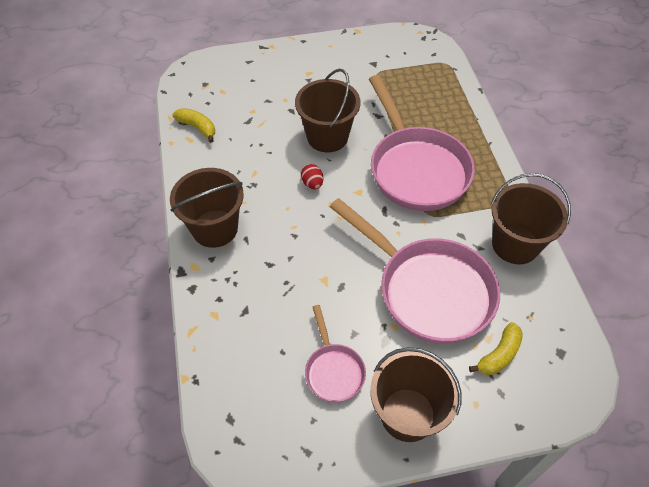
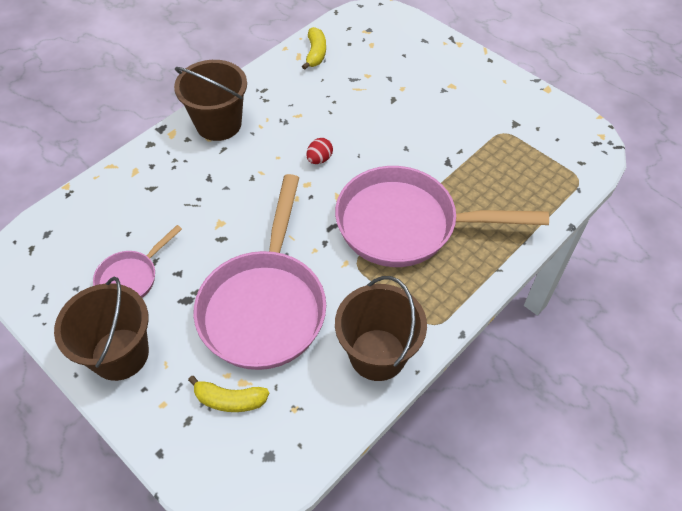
camera: 55 degrees right, 0 degrees up
(327, 137) = (385, 140): brown bucket -> none
(416, 169) = (406, 225): pink pan -> pink pan turned 60 degrees clockwise

